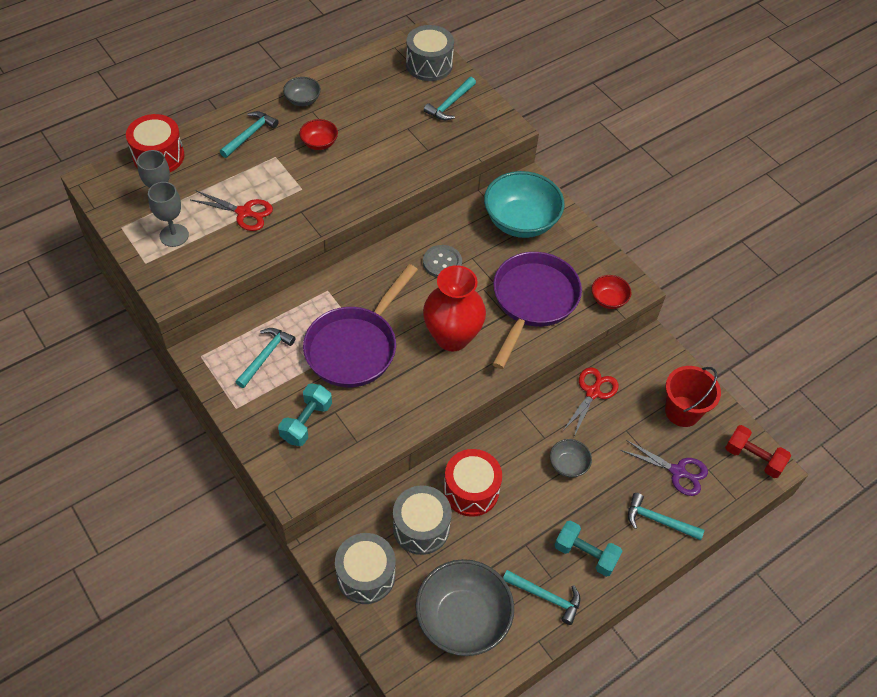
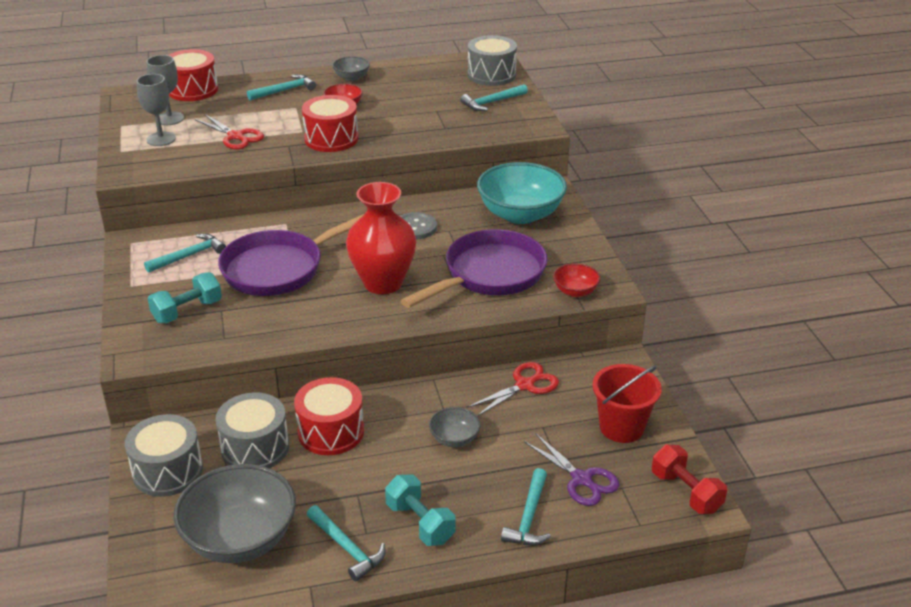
camera: 25 degrees right, 20 degrees down
(335, 192) = (331, 139): none -> red drum
(658, 520) = (528, 517): turquoise hammer -> turquoise hammer turned 120 degrees counterclockwise

